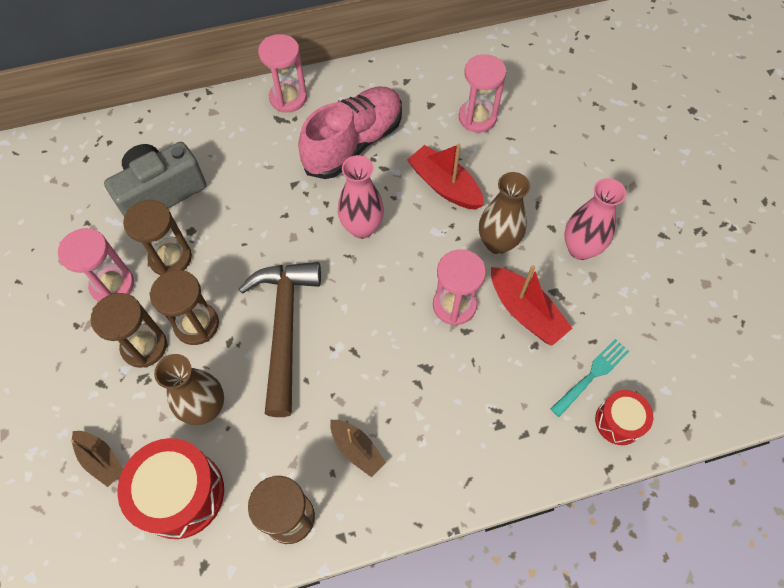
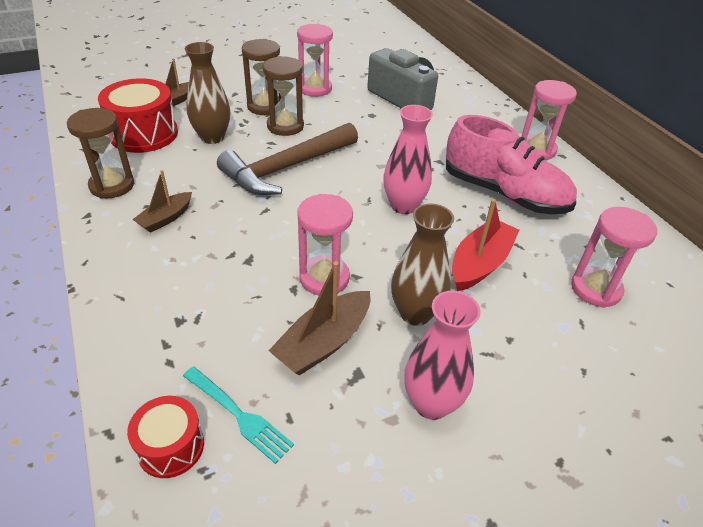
camera: 80 degrees right, 20 degrees down
(170, 258) = (344, 109): brown hourglass -> none
(284, 328) = (286, 168): brown hammer -> brown hammer turned 150 degrees clockwise
(525, 312) = (324, 342): red boat -> brown boat

